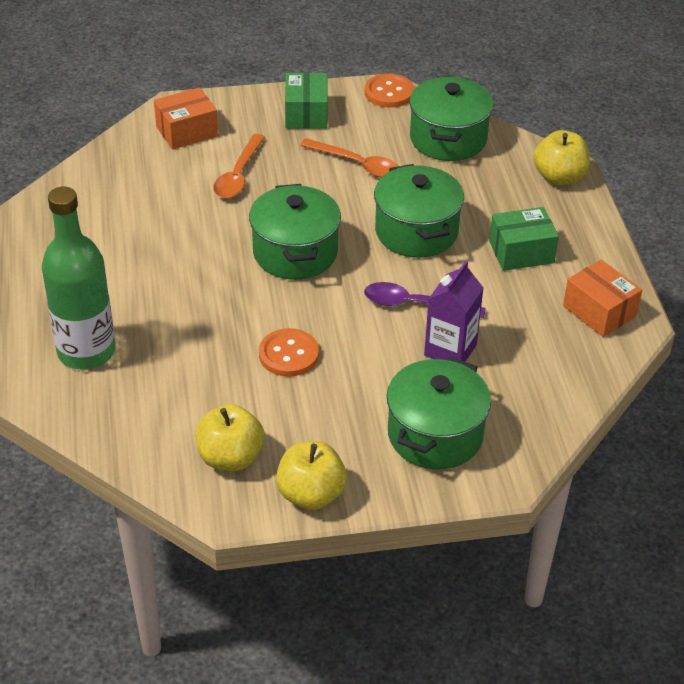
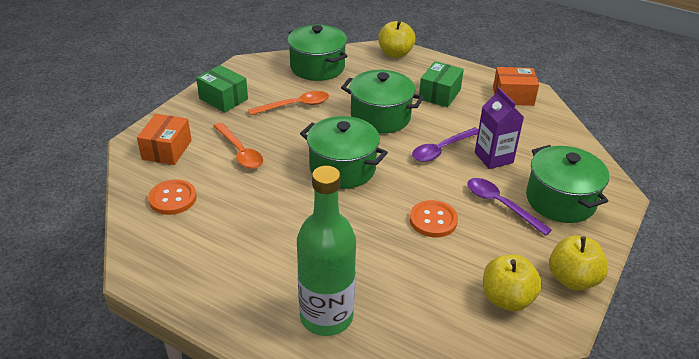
camera: 50 degrees left, 5 degrees down
(371, 392) = (501, 205): none -> purple spoon
(389, 92) = (250, 64): orange button -> orange button (173, 198)

